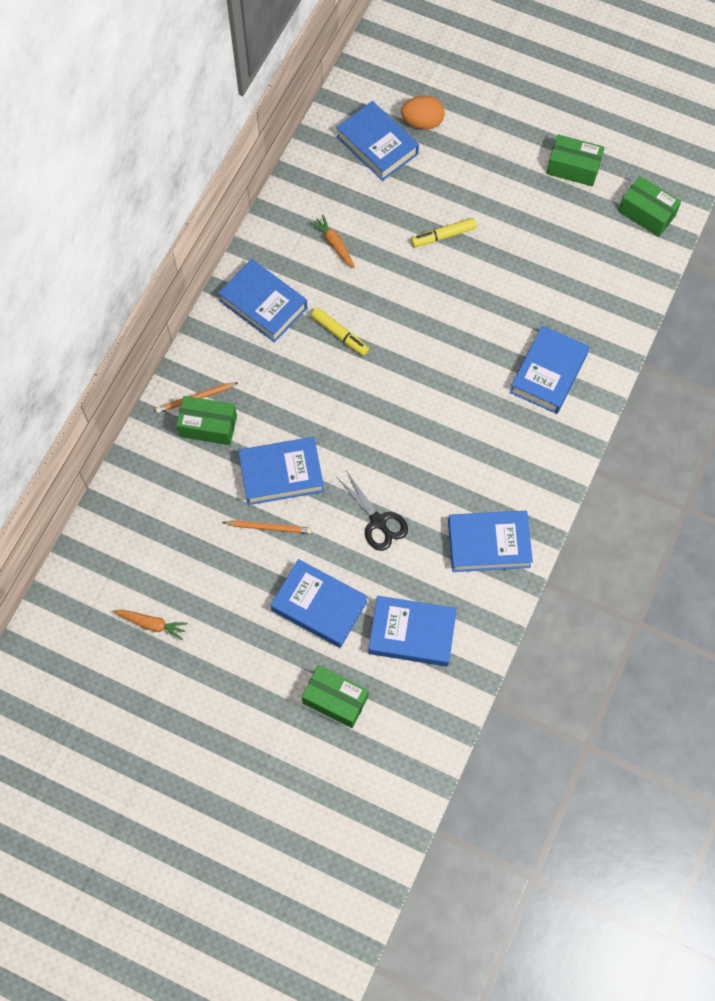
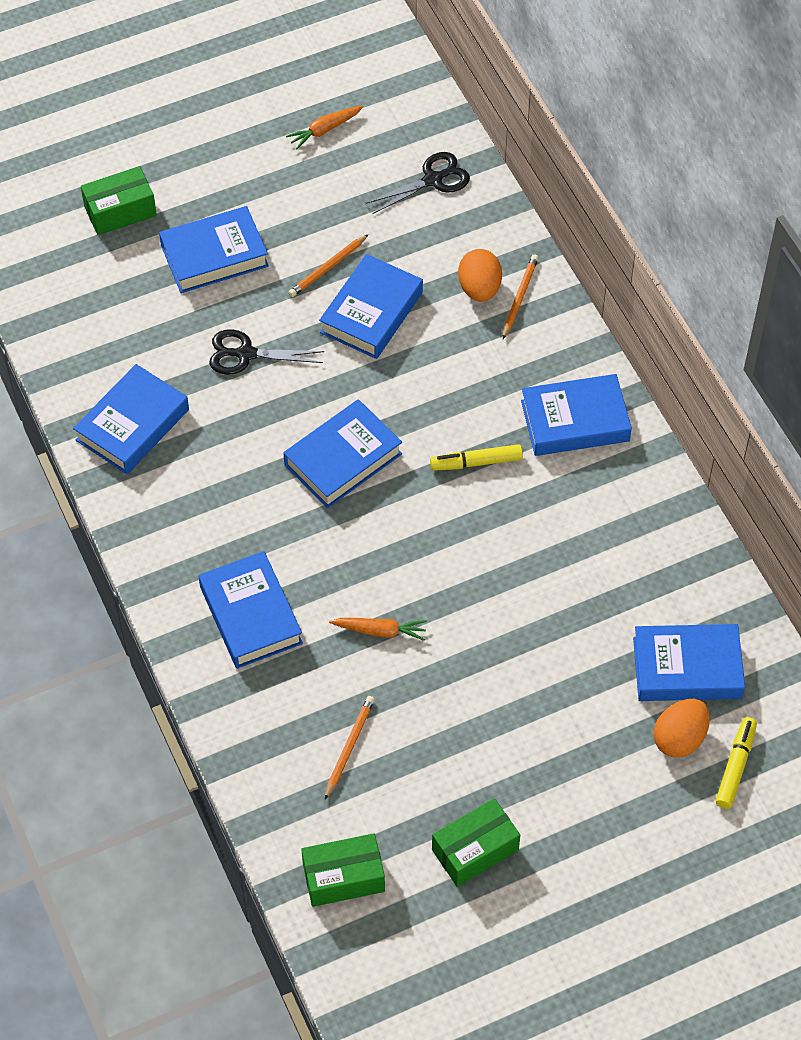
camera: 130 degrees right, 10 degrees down
(140, 520) = (433, 180): none -> black scissors
(208, 426) = (479, 289): green box -> orange egg
(334, 244) = (591, 533): orange carrot -> orange carrot (380, 631)
(412, 633) = (116, 305): blue book -> blue book (343, 459)
(443, 236) = (507, 644): yellow marker -> yellow marker (735, 766)
(576, 264) = (349, 747): none -> orange pencil

